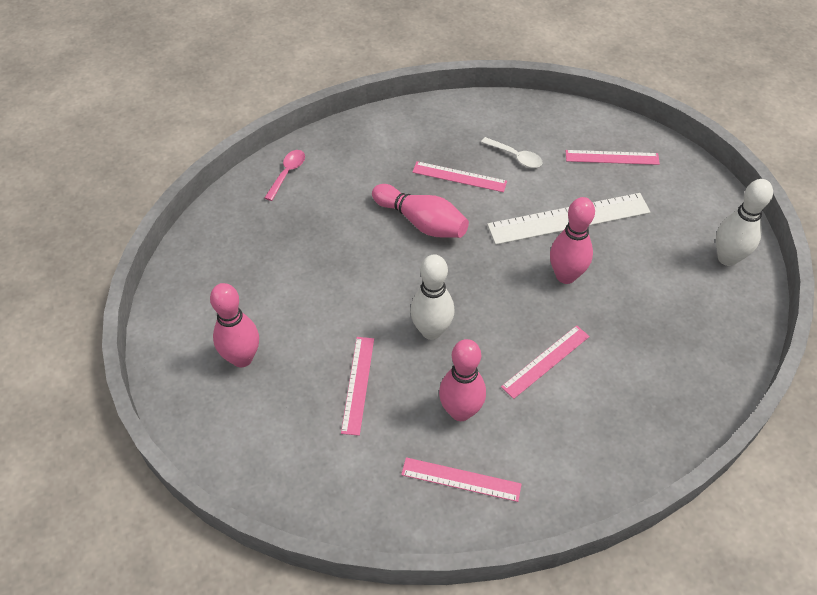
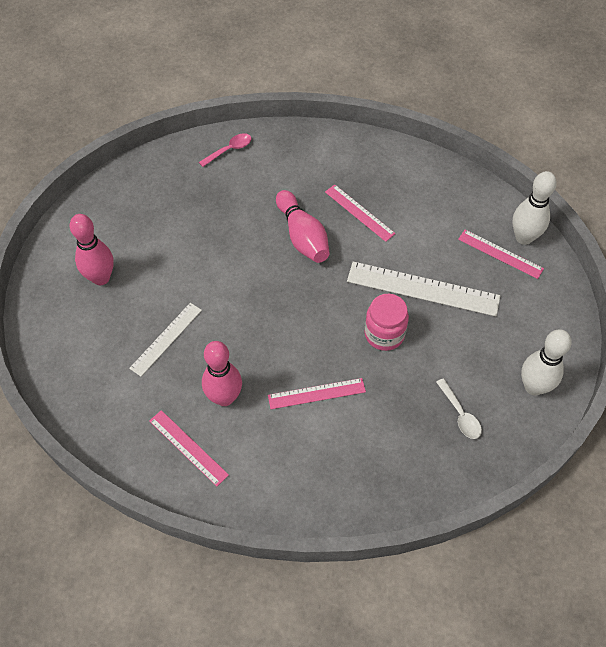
camera: 30 degrees right, 5 degrees up
(358, 384) = (166, 339): pink ruler -> white ruler
(431, 331) = (248, 325): white bowling pin -> white bowling pin (524, 237)
(515, 157) = (418, 216): white spoon -> white spoon (460, 414)
(565, 276) = (384, 334): pink bowling pin -> pink jar

